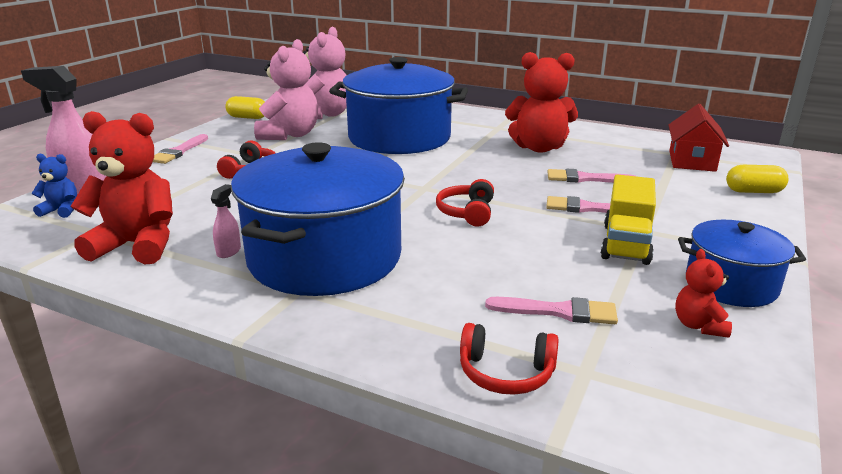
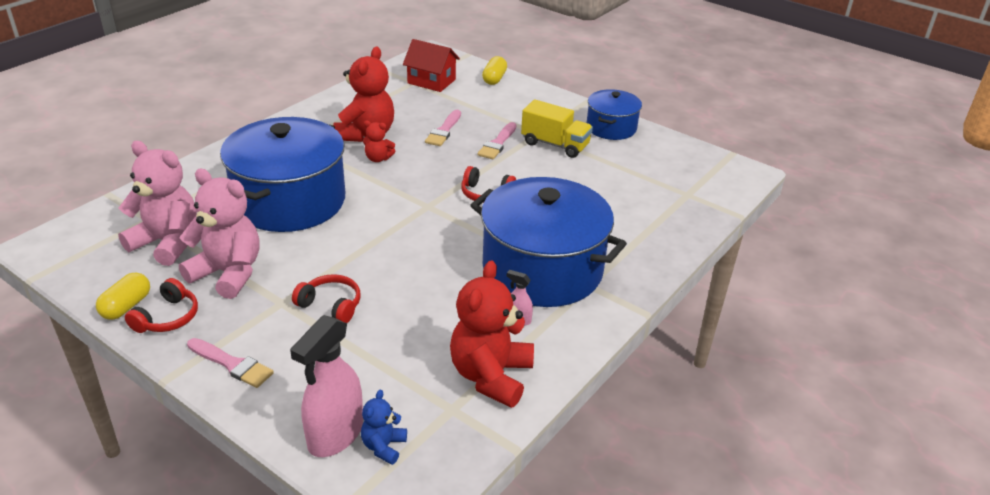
camera: 80 degrees left, 10 degrees up
(506, 373) = (687, 218): red headphones -> red headphones (167, 317)
(559, 311) = (631, 188): pink brush -> none
(699, 325) = (650, 150): red teddy bear -> red teddy bear (378, 158)

